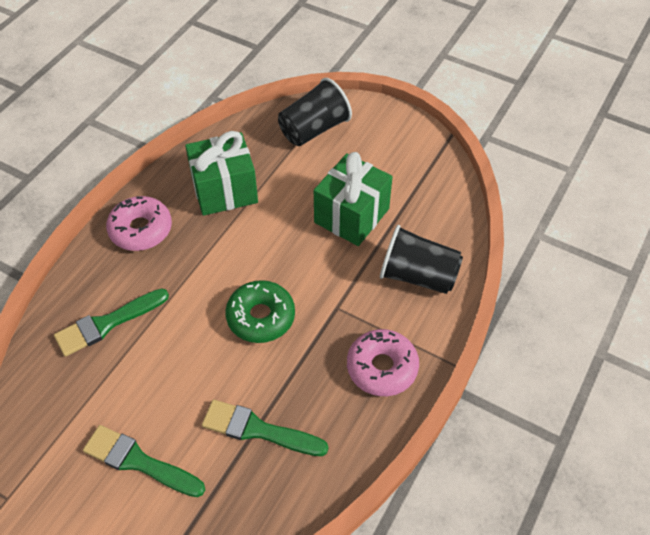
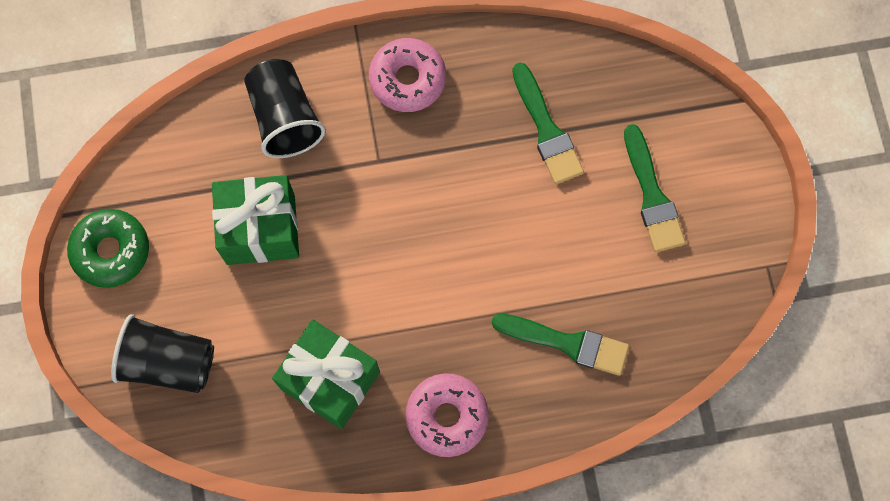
camera: 130 degrees left, 20 degrees up
(261, 317) = (444, 216): green donut -> green donut (111, 251)

